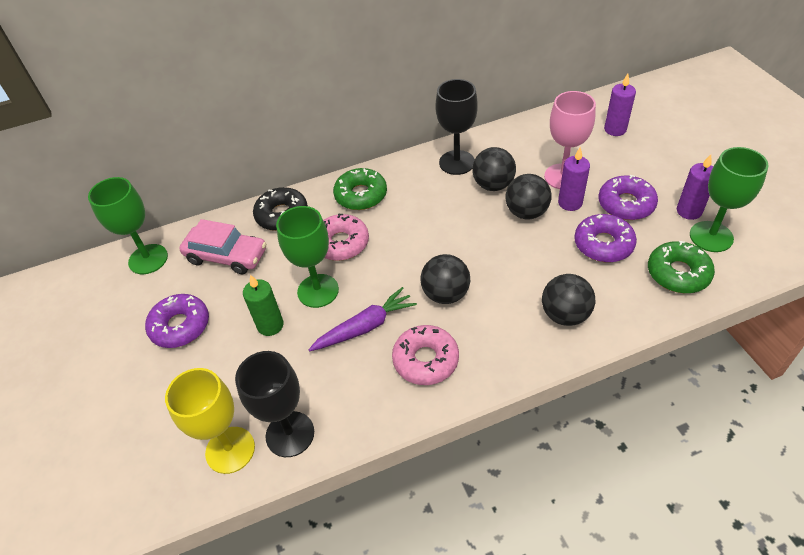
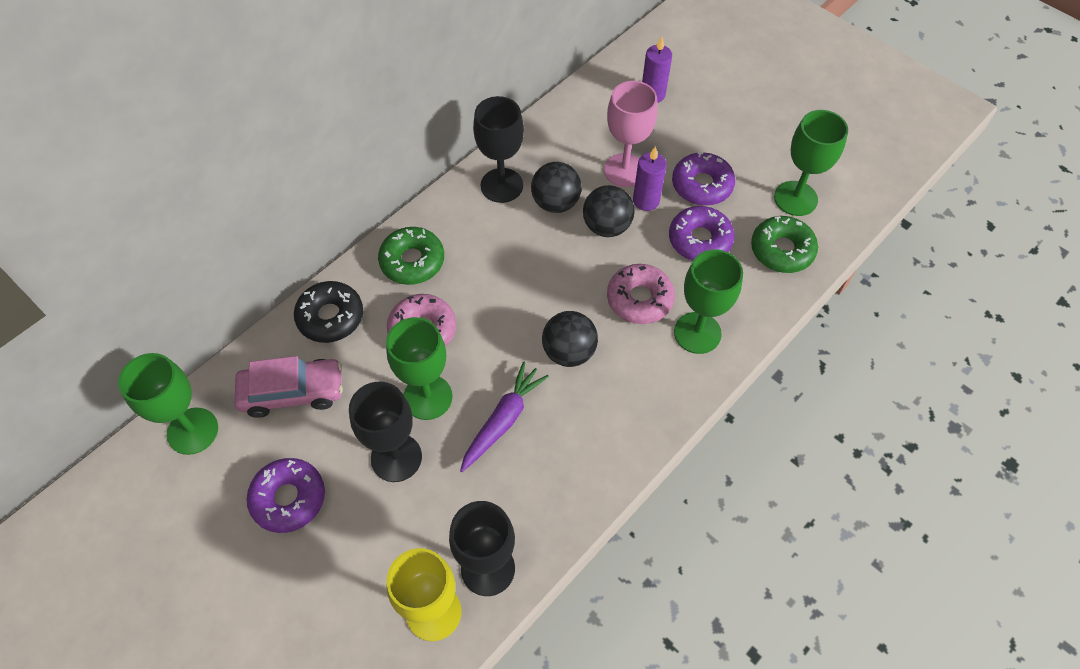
camera: 30 degrees left, 10 degrees up
(270, 325) = (396, 458): green candle -> black goblet
(425, 360) = (585, 433): pink donut -> pink donut (639, 299)
(565, 315) = (697, 333): black ball -> green goblet
(689, 211) = (764, 175): purple candle -> none

